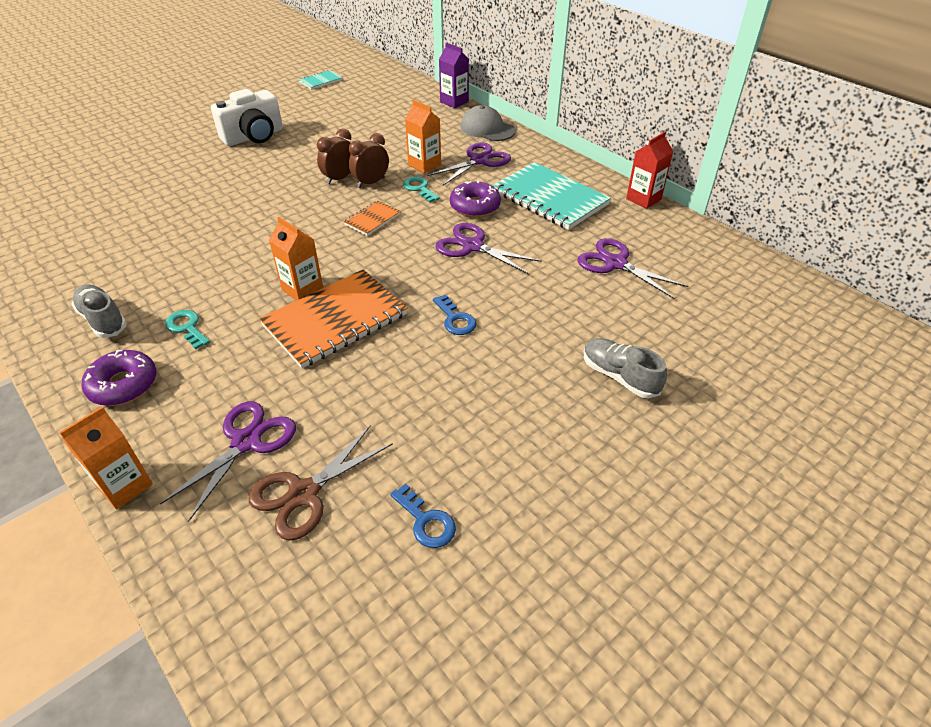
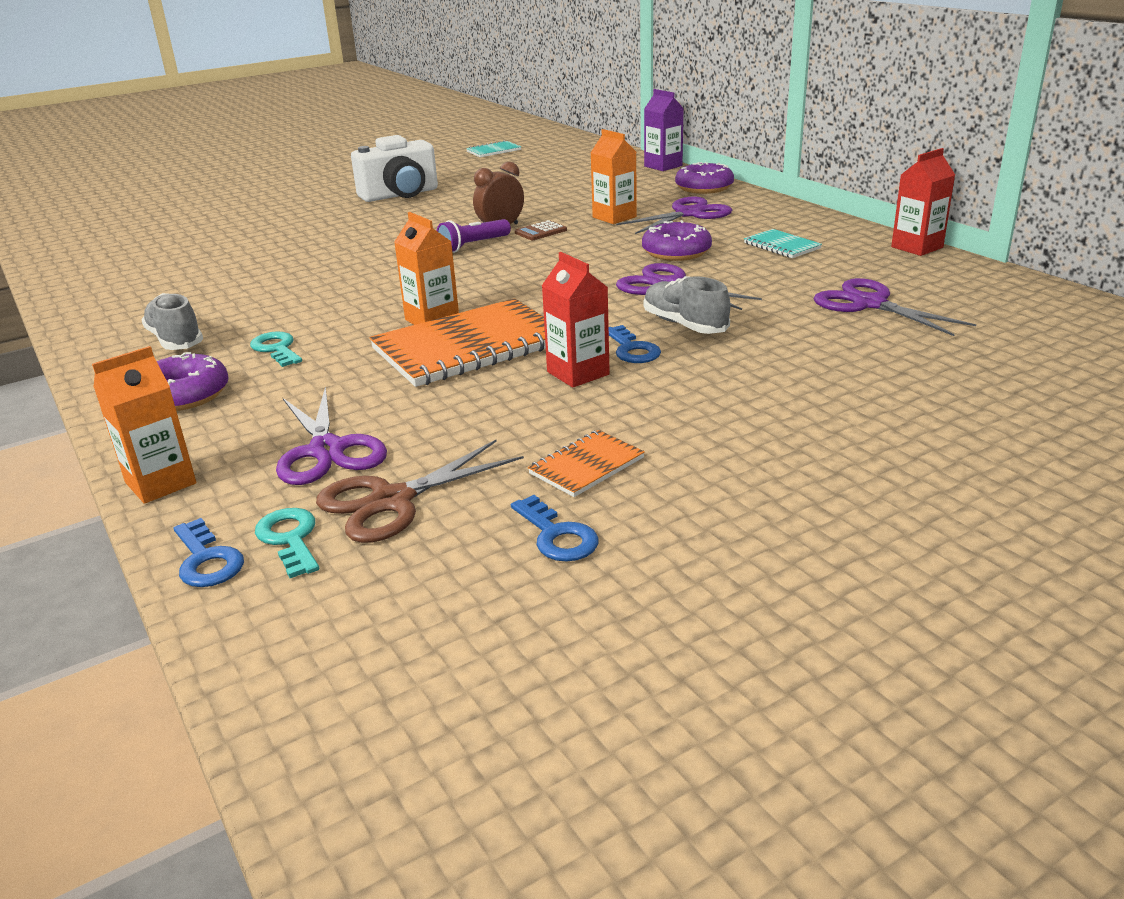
camera: 10 degrees right, 15 degrees down
(177, 566) = (207, 560): none -> blue key
(246, 442) = (327, 450): purple scissors -> purple scissors turned 120 degrees clockwise
(321, 200) = (473, 245): none -> purple flashlight
(371, 182) = (541, 231): brown clock -> brown calculator
(372, 219) = (536, 262): orange notebook -> orange notebook (586, 466)
(419, 188) = (603, 237): turquoise key -> turquoise key (290, 539)
(419, 347) = (578, 373): none -> red carton
(487, 129) = (704, 188): grey cap -> purple donut
(550, 198) = (781, 246): turquoise notebook -> turquoise notebook, size x0.47
(619, 376) = (863, 408): grey shoe -> grey shoe (684, 325)

